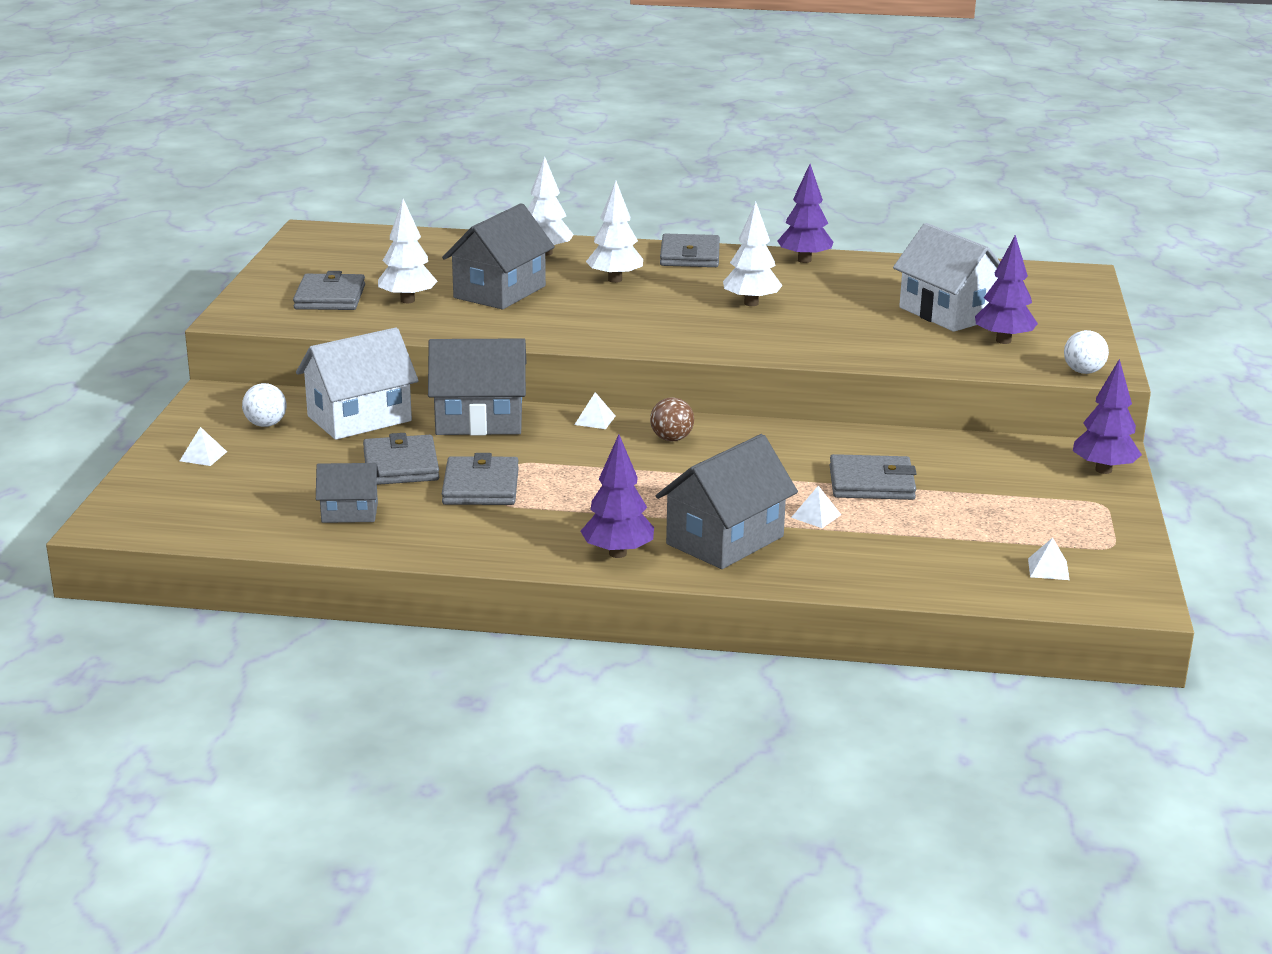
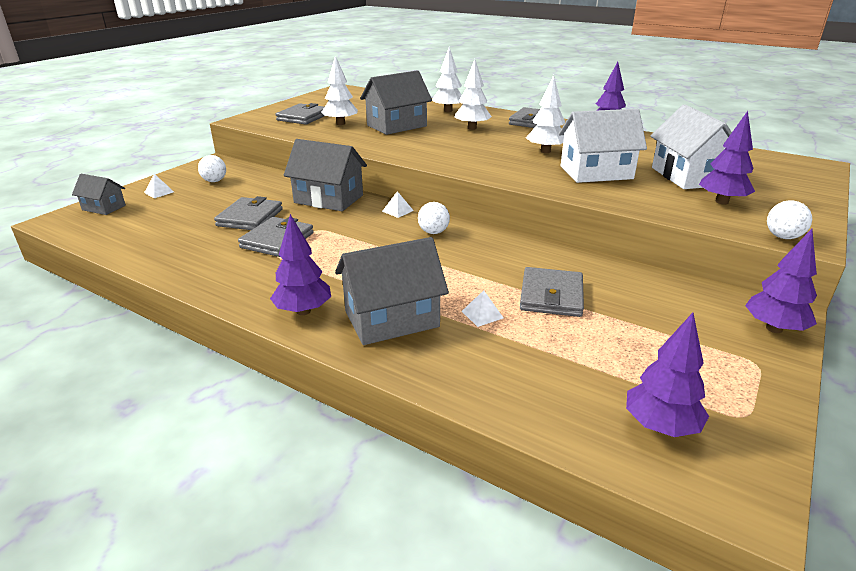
camera: 25 degrees right, 5 degrees up
(349, 513) = (181, 241): grey house -> grey house (104, 207)
(359, 418) = (266, 186): white house -> white house (596, 172)
(671, 439) = (433, 232): brown ball -> white ball
(871, 483) = (551, 296): grey wallet -> grey wallet turned 75 degrees clockwise
(1048, 569) = (660, 426): white pyramid -> purple tree

